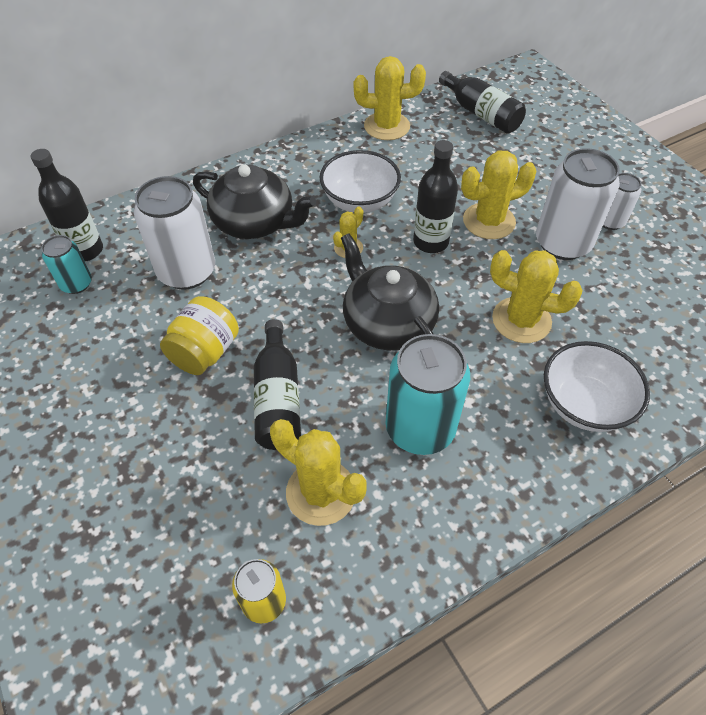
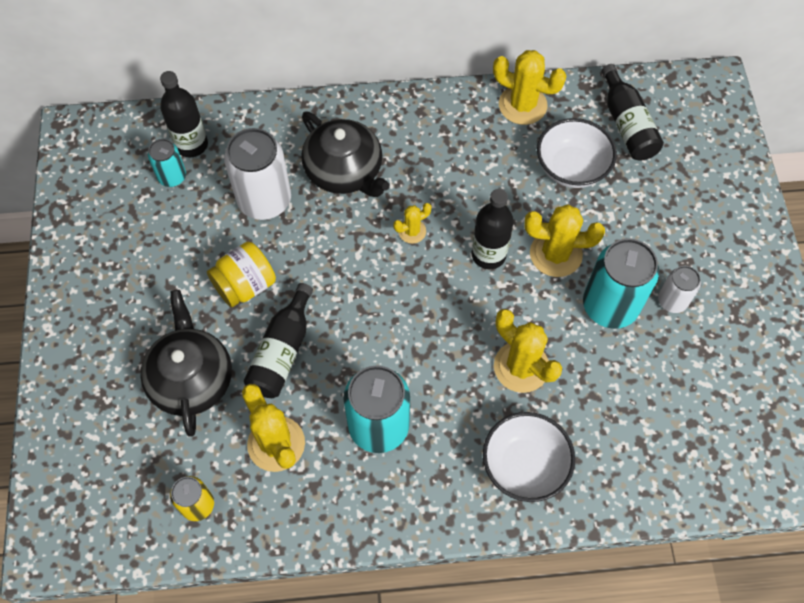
camera: 25 degrees right, 10 degrees up
(359, 201) = (449, 184): white bowl -> white bowl (571, 168)
(387, 322) = (405, 320): black teapot -> black teapot (191, 378)
(562, 243) = (610, 306): white can -> turquoise can

